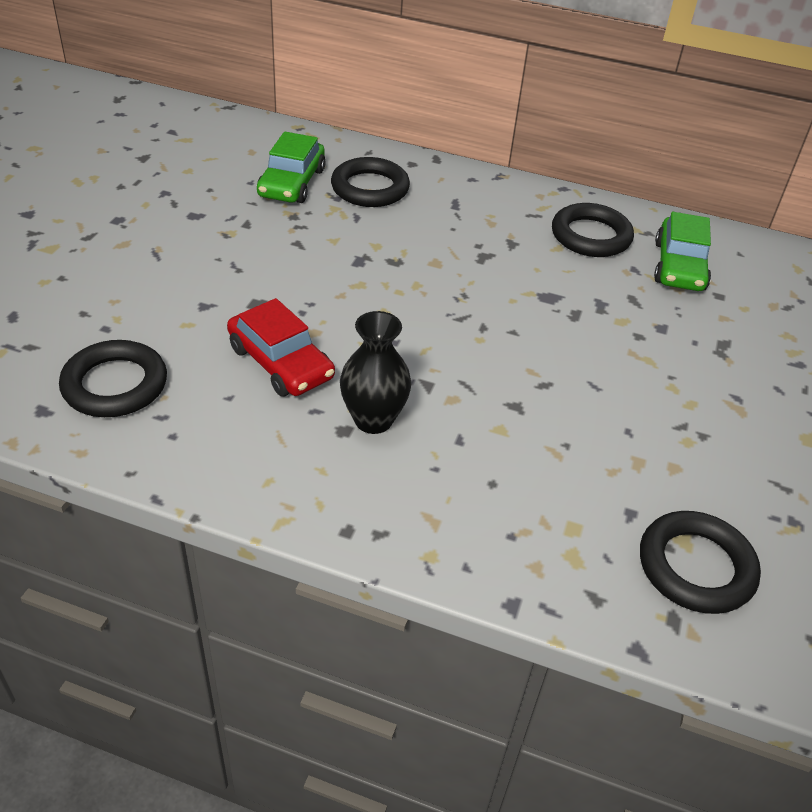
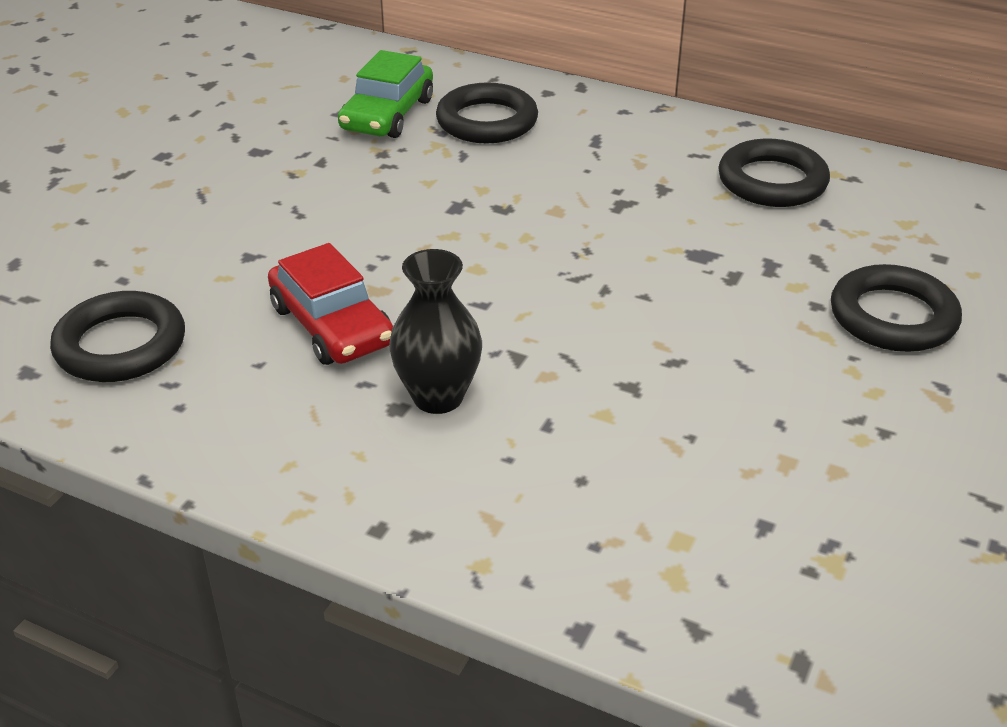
camera: 10 degrees right, 5 degrees down
(679, 266) = (889, 220): green car -> none
(696, 567) = (844, 598): black ring -> black ring (893, 317)

